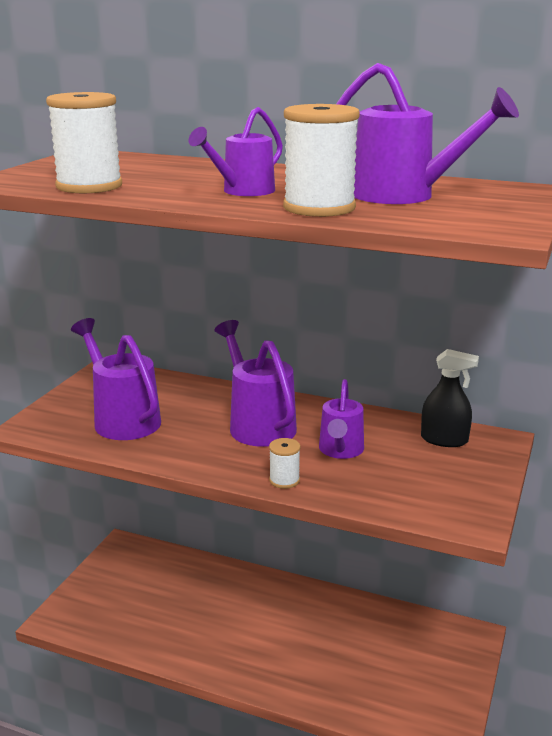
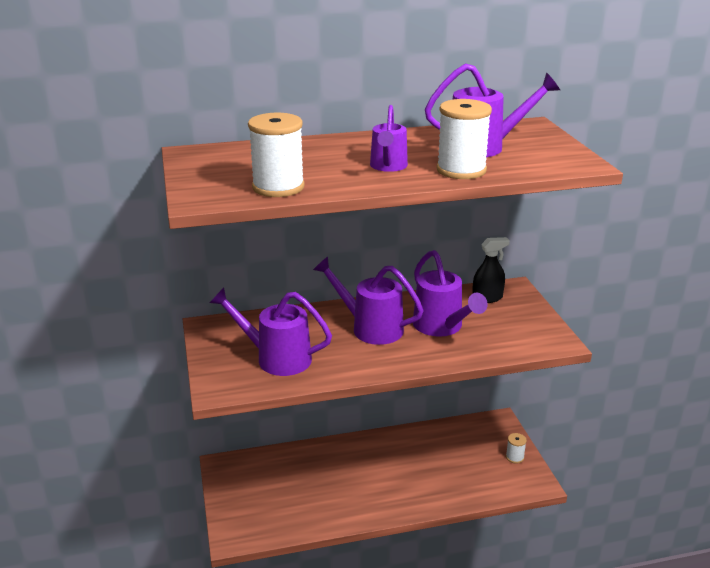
camera: 35 degrees left, 5 degrees up
(284, 480) = (435, 358): white spool -> white spool (514, 457)
(340, 451) = (441, 327): purple watering can -> purple watering can, size x1.53

